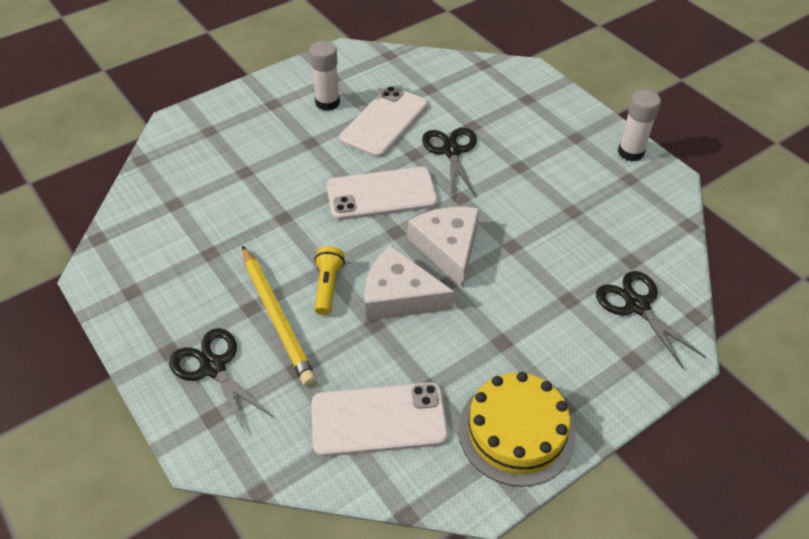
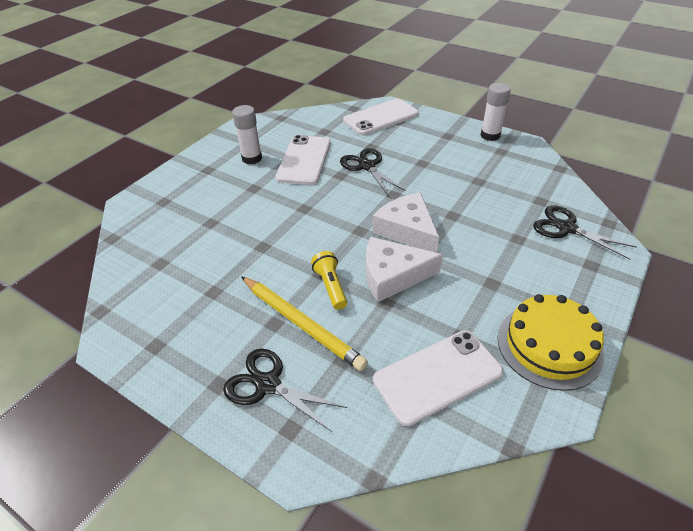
camera: 20 degrees left, 5 degrees down
(381, 194) = (332, 208): white phone -> white phone (381, 117)

